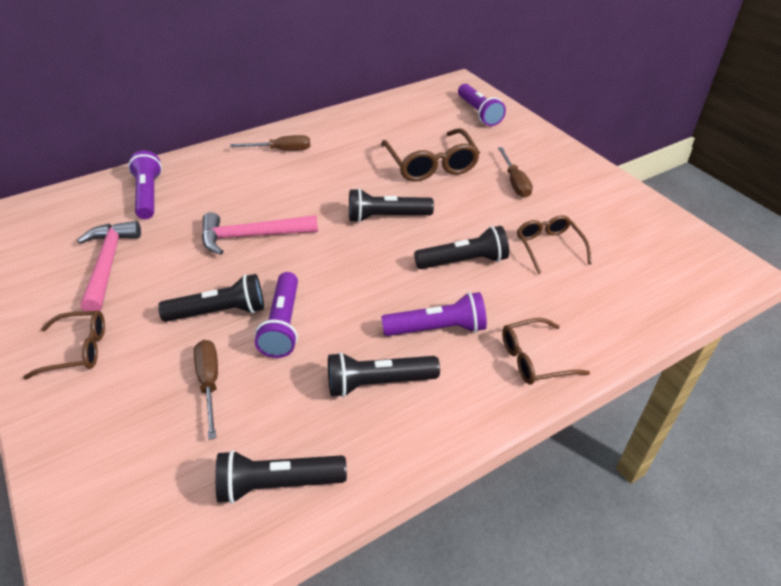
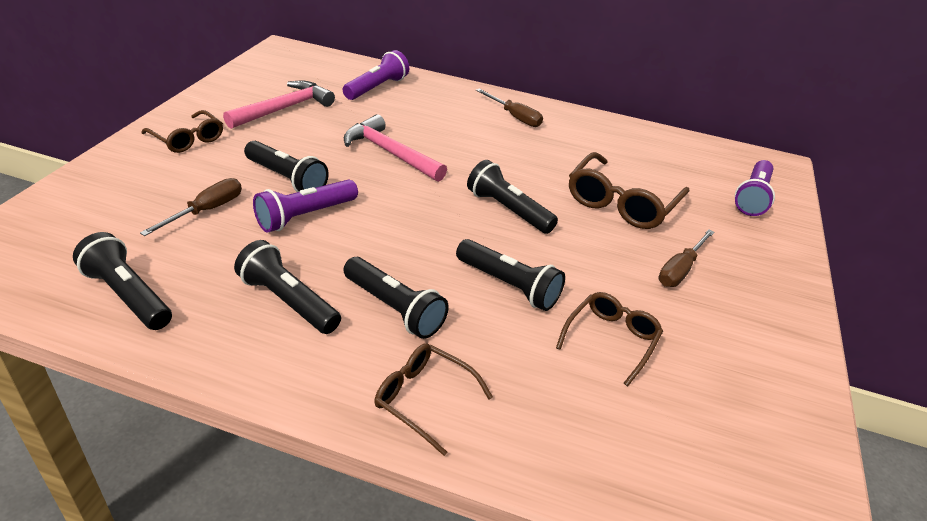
camera: 45 degrees right, 5 degrees down
(437, 329) = (394, 308): purple flashlight -> black flashlight

